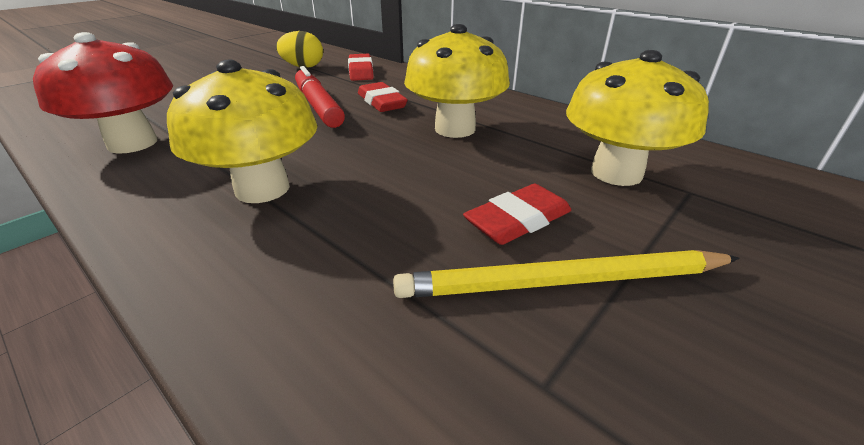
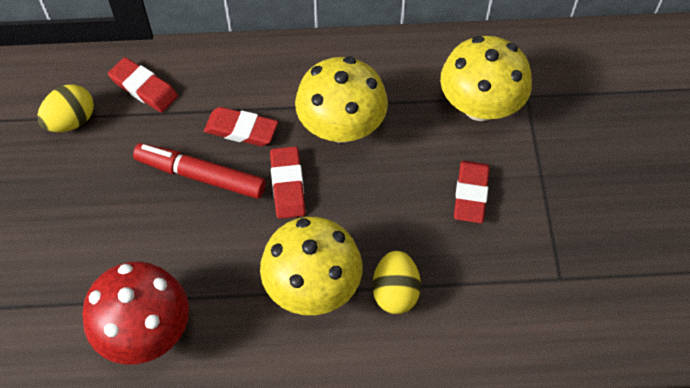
camera: 45 degrees left, 25 degrees up
(314, 238) = (395, 292): none -> yellow egg
(361, 134) = (288, 185): none -> red eraser
(562, 282) = (525, 221): yellow pencil -> none

